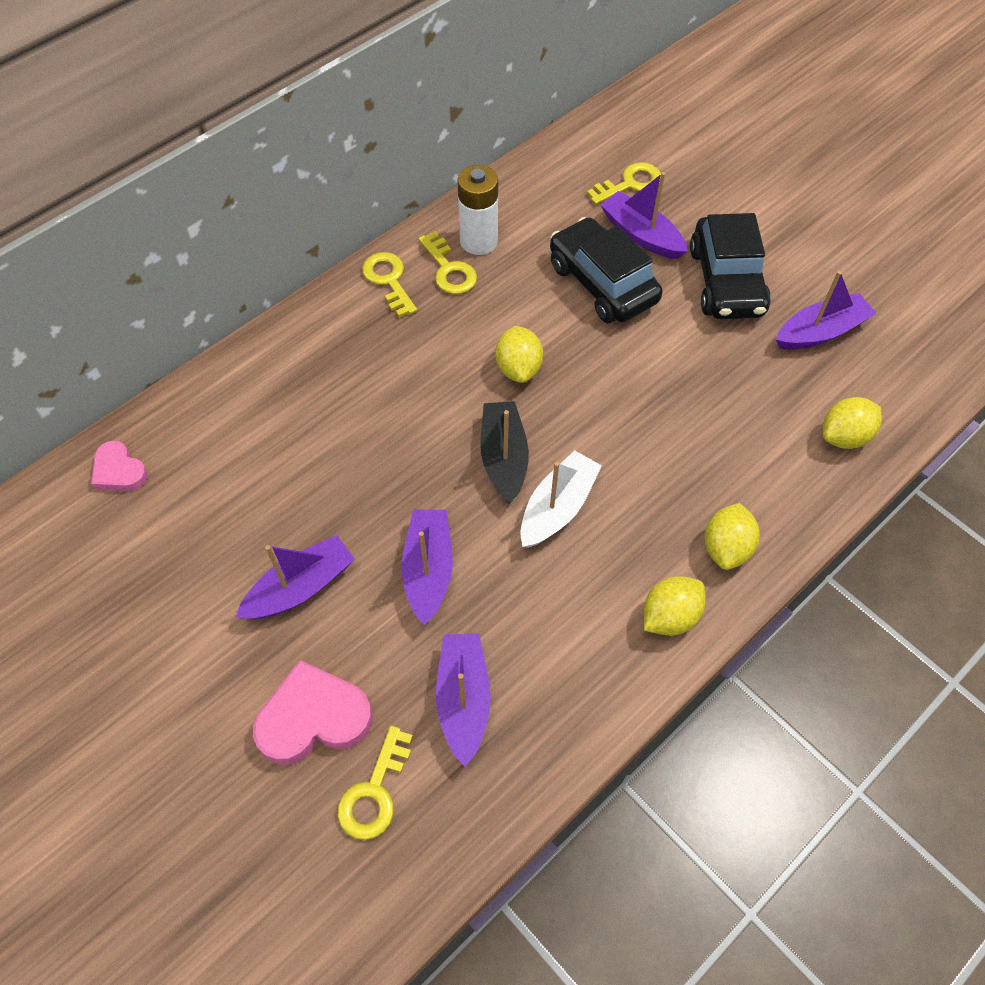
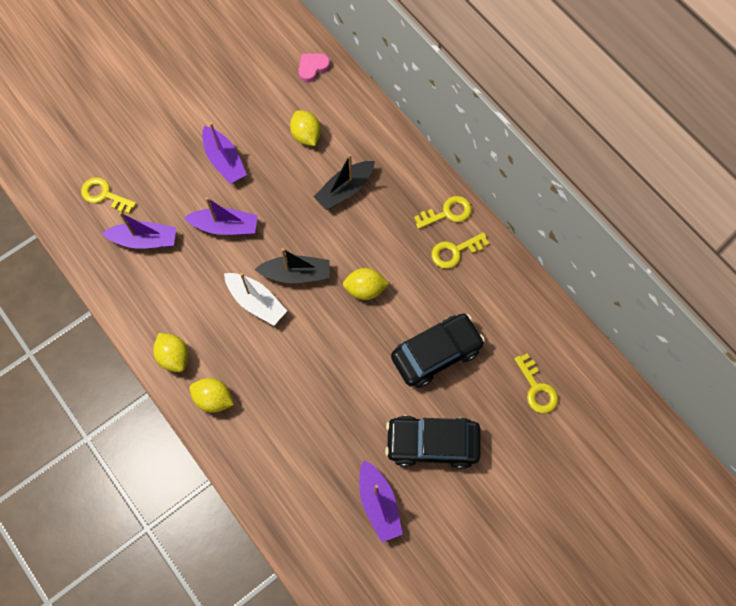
camera: 95 degrees right, 10 degrees up
(313, 718) = (148, 167): pink heart -> none
(354, 406) = (345, 190): none -> black boat
(478, 241) = (481, 273): white battery -> none
(641, 235) = (482, 389): purple boat -> none
(844, 436) = (286, 497): yellow lemon -> yellow lemon (306, 135)

